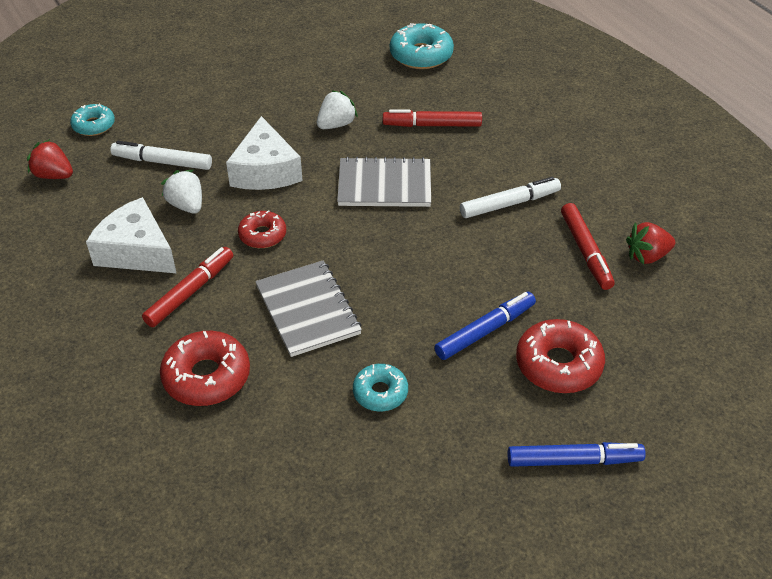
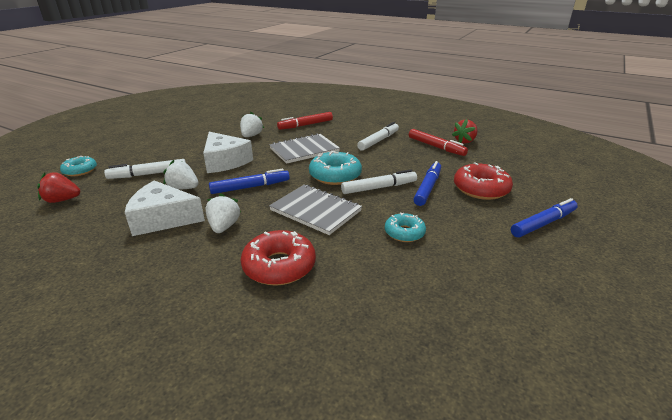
camera: 30 degrees left, 15 degrees down
(190, 292) = (224, 227): red marker -> white strawberry
(262, 235) = (250, 187): red donut -> blue marker
(420, 303) = (379, 188): none -> white marker
(421, 55) = (273, 106): turquoise donut -> turquoise donut (335, 175)

